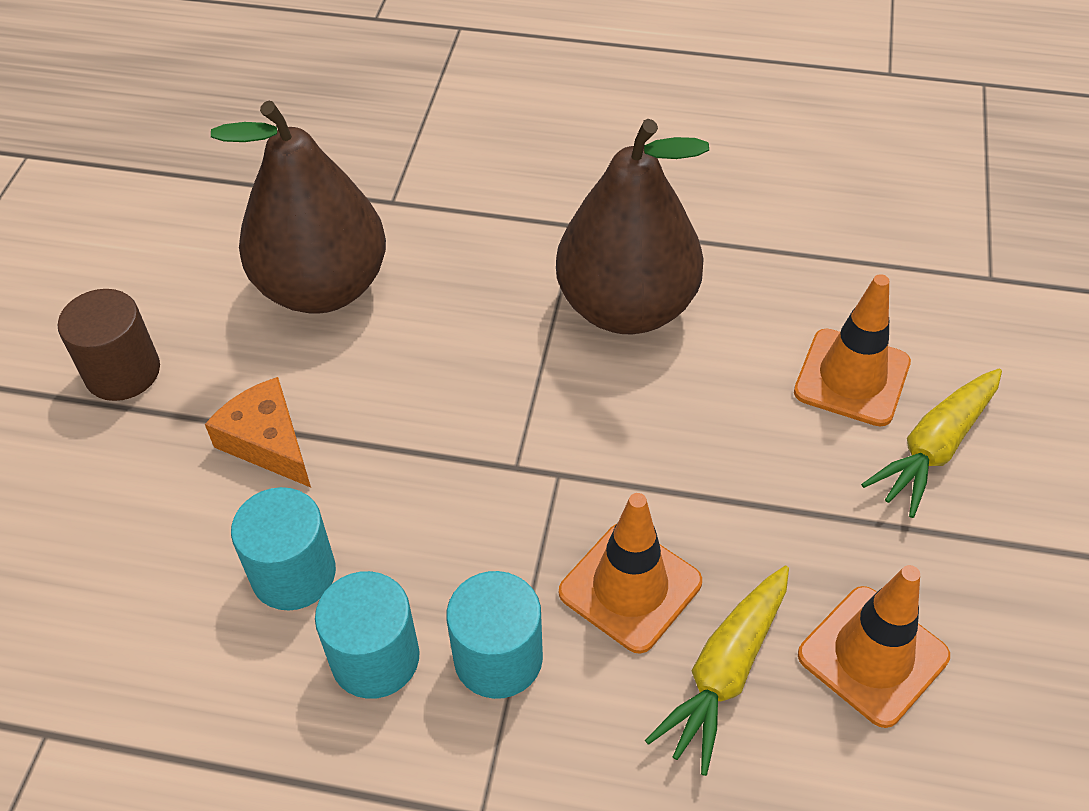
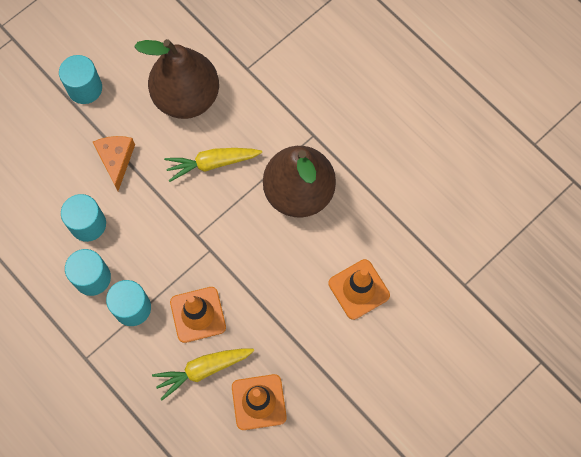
camera: 35 degrees right, 20 degrees up
(123, 372) = (85, 88): brown cylinder -> turquoise cylinder
(934, 448) = (360, 342): yellow carrot -> yellow carrot (212, 163)

